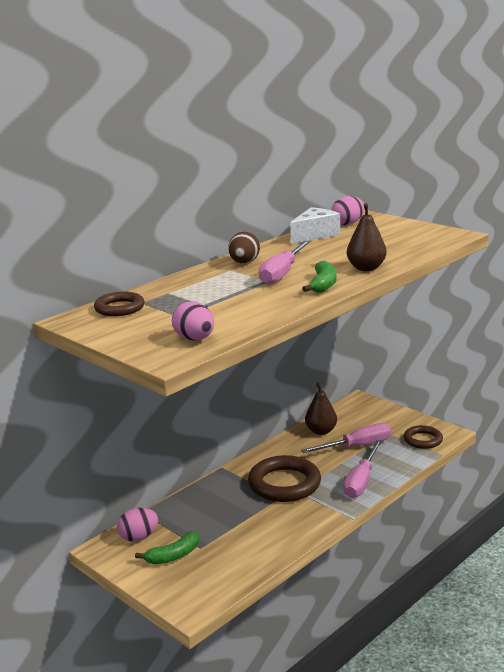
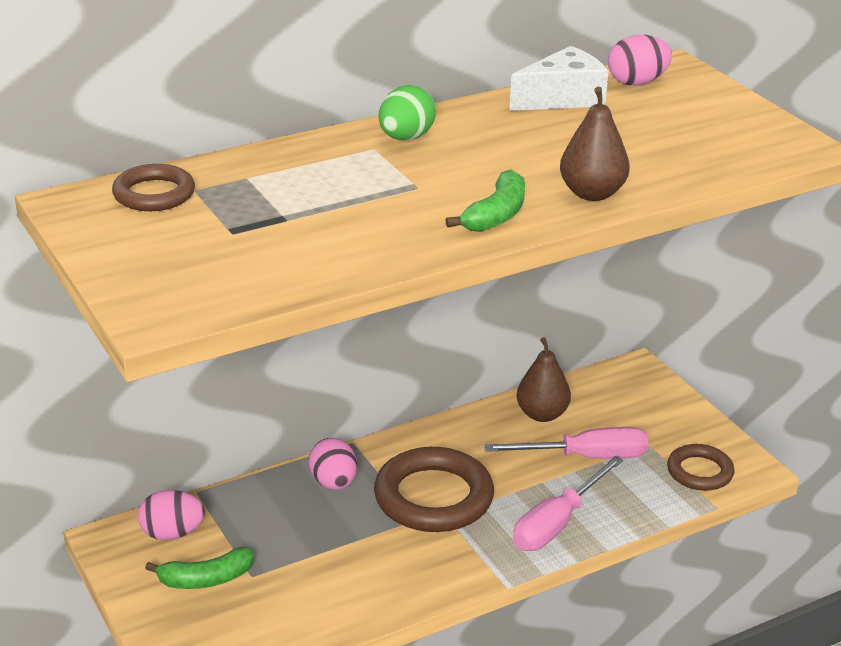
camera: 15 degrees right, 10 degrees up
(194, 339) = (219, 286): pink egg -> pink egg (333, 483)
(244, 263) = (406, 138): brown egg -> green egg
(282, 273) = (448, 175): pink screwdriver -> none

